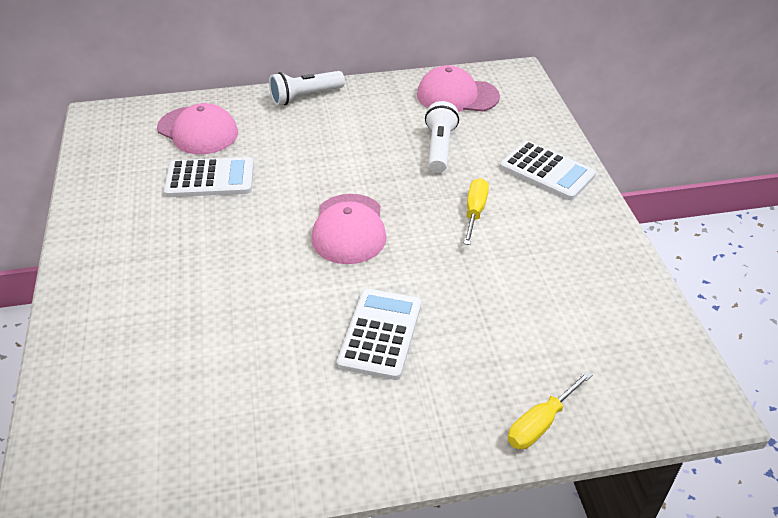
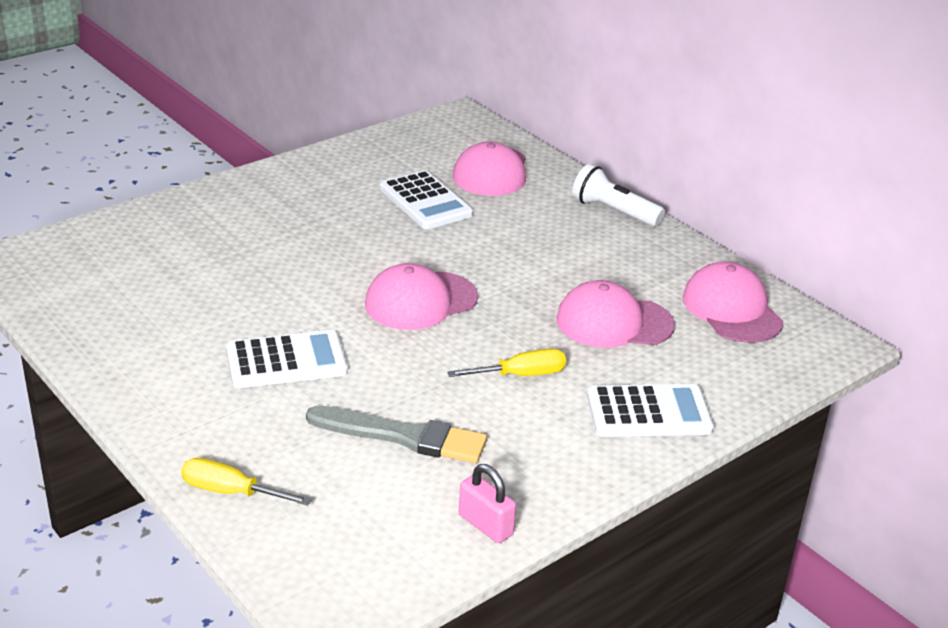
camera: 60 degrees right, 10 degrees down
(439, 147) = (614, 322): white flashlight -> pink cap
(516, 297) = (403, 436): none -> grey brush
(547, 171) = (648, 412): white calculator -> white calculator turned 105 degrees counterclockwise
(634, 288) = (485, 525): none -> pink padlock

